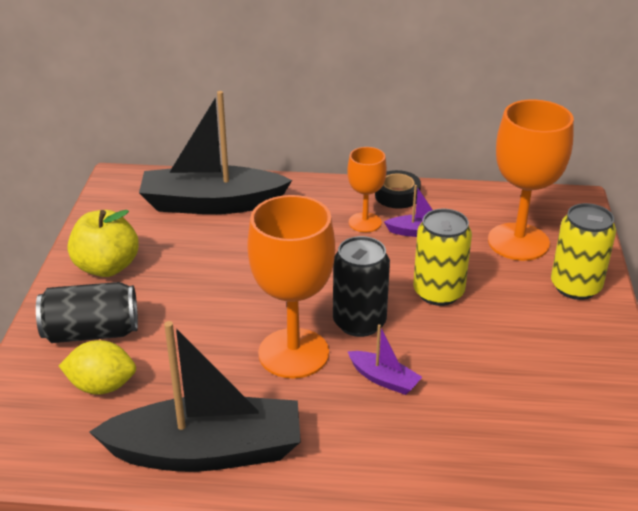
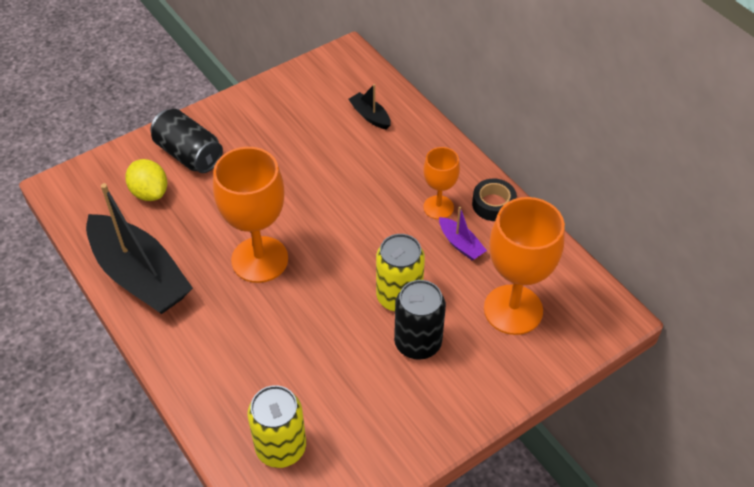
camera: 50 degrees right, 15 degrees up
(107, 267) = (253, 116): yellow apple -> none
(211, 204) = (370, 116): black boat -> black boat, size x0.43
(359, 322) = (322, 273): black can -> black can (418, 343)
(384, 379) = (278, 321): purple boat -> none
(575, 287) = (491, 375): yellow can -> yellow can (281, 447)

